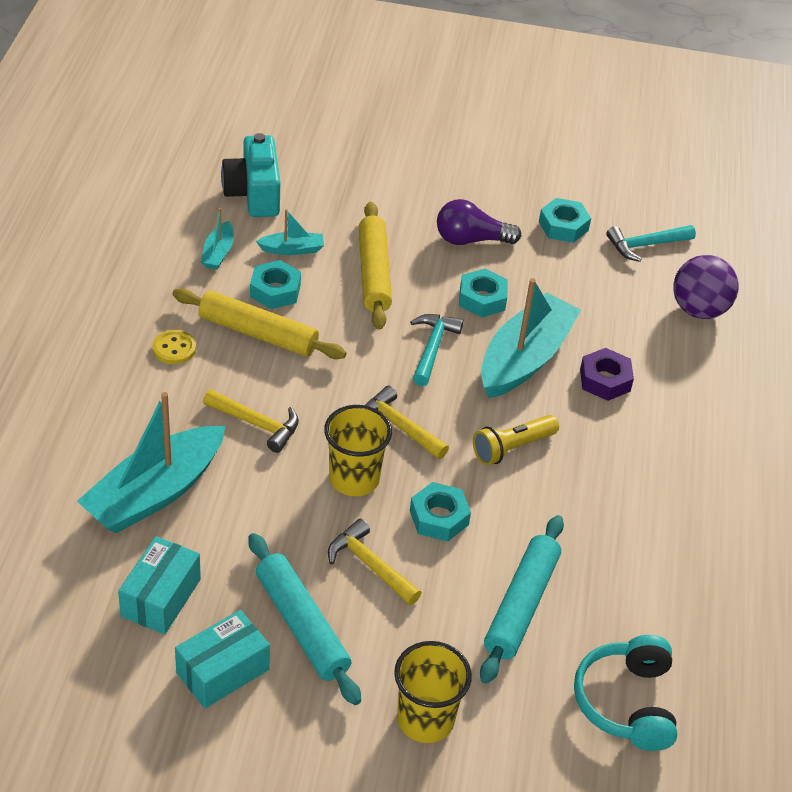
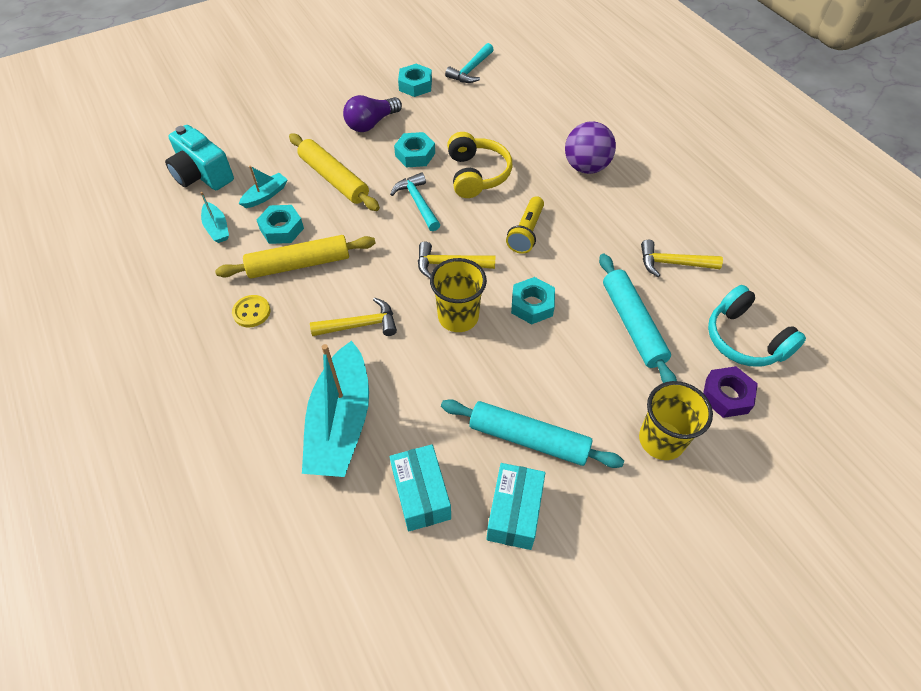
camera: 35 degrees left, 10 degrees up
(370, 565) = (526, 366): yellow hammer -> yellow hammer (673, 263)
(525, 358) = (476, 174): turquoise boat -> yellow headphones
(605, 380) = (531, 159): purple nut -> purple nut (726, 395)
(698, 310) = (536, 89): purple ball -> purple ball (586, 167)

